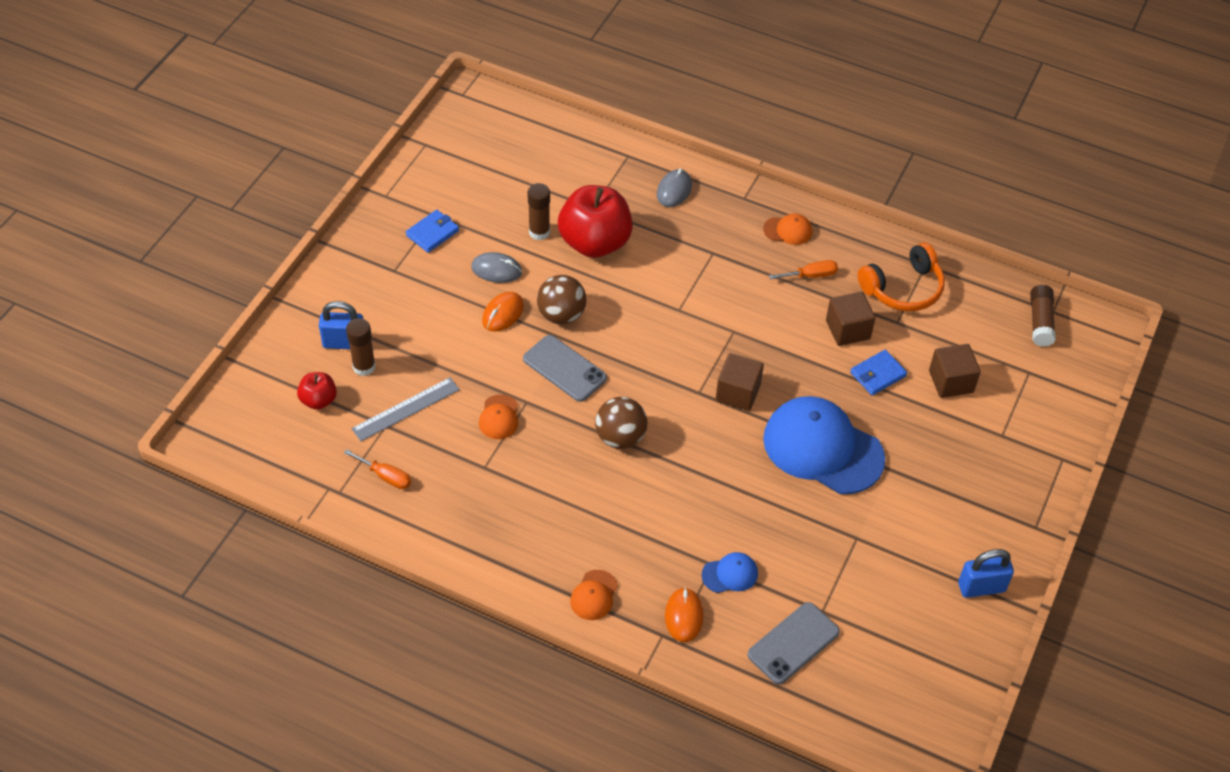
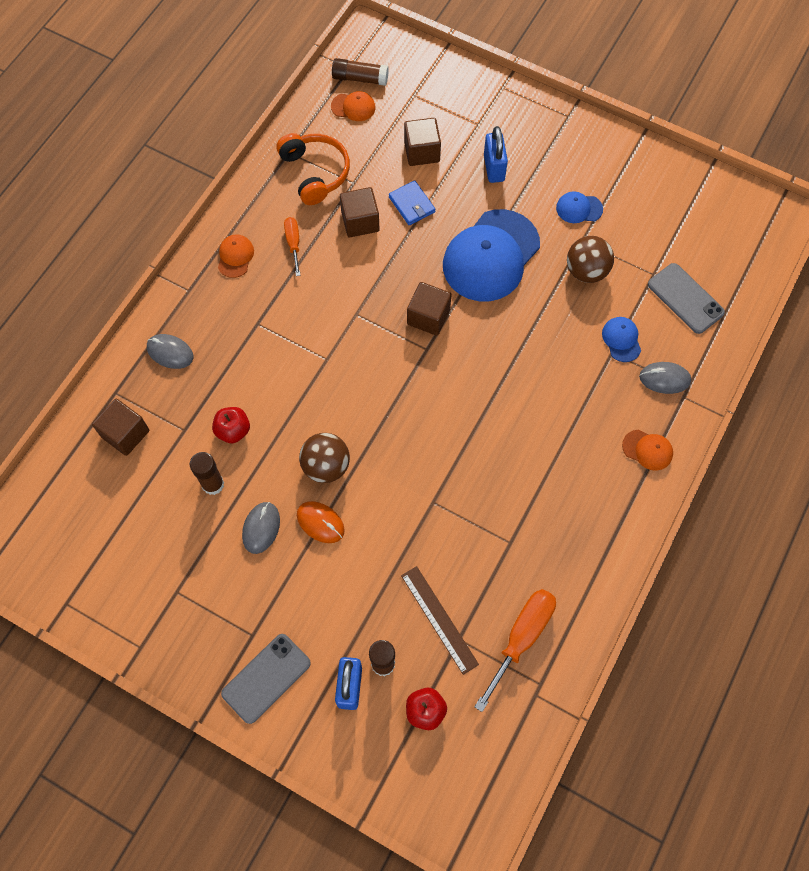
camera: 85 degrees left, 15 degrees up
(385, 476) = (521, 638): orange screwdriver -> orange screwdriver, size x1.76
(406, 409) = (439, 619): grey ruler -> brown ruler
(432, 233) = (202, 594): blue wallet -> none
(499, 417) = (451, 528): orange cap -> orange cap (353, 107)
(564, 368) = (394, 465): grey phone -> grey phone (266, 678)
(587, 167) = (125, 434): none -> brown cube
(595, 243) = (233, 430): red apple -> red apple, size x0.49
(620, 437) = (477, 419): brown ball -> brown ball (586, 271)
(684, 616) = (664, 379): orange mouse -> grey mouse
(902, 535) = (579, 208): none -> blue cap
(981, 587) = (626, 161): blue padlock -> blue padlock (494, 168)

